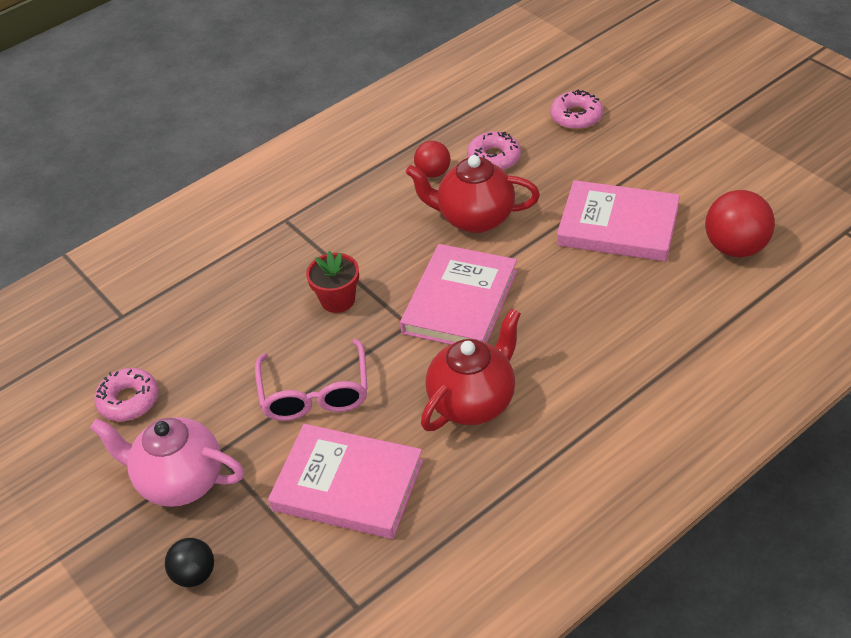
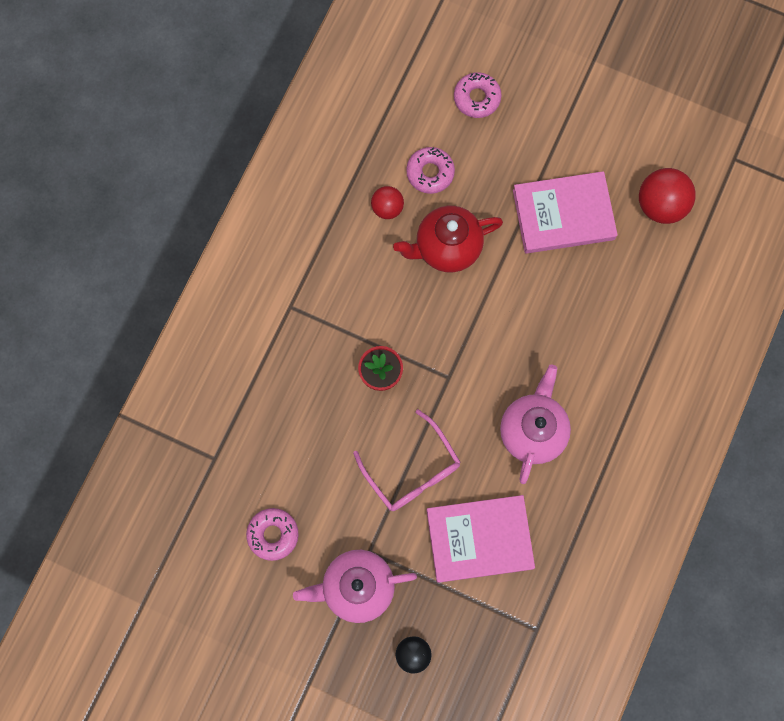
camera: 30 degrees left, 30 degrees up
(460, 302) = (477, 340): pink book -> none
(473, 402) = (532, 431): red teapot -> pink teapot

